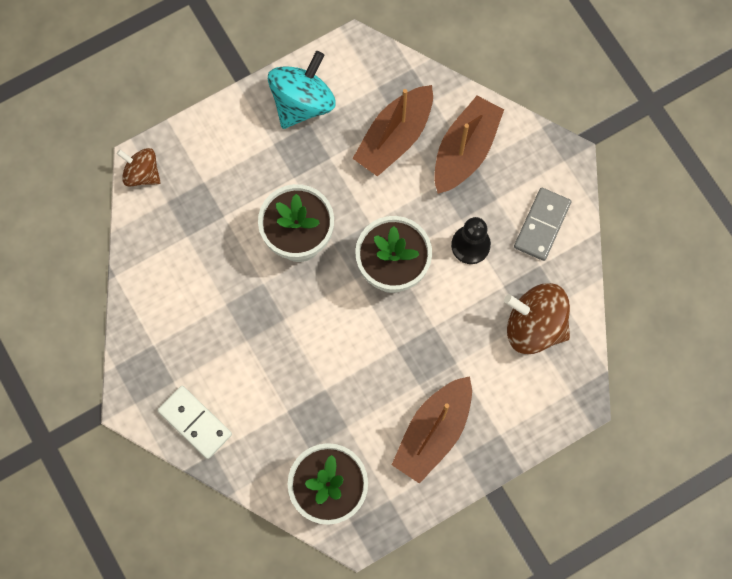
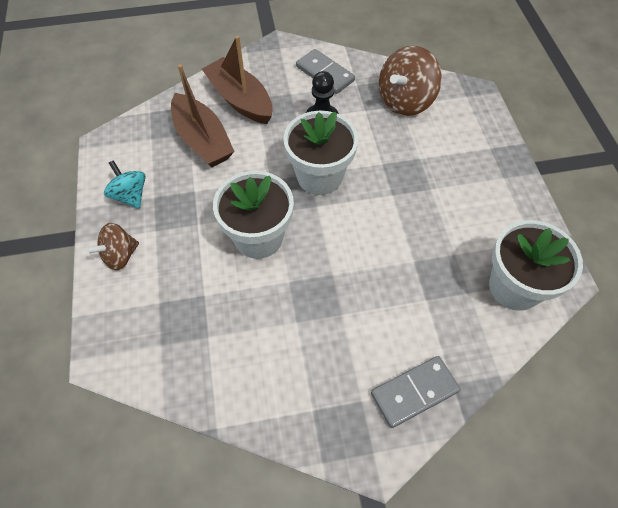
camera: 70 degrees left, 15 degrees down
(142, 174) = (116, 360): brown spinning top -> brown spinning top (120, 256)
(195, 422) = (414, 392): white domino -> grey domino
(302, 103) = (130, 195): turquoise spinning top -> turquoise spinning top, size x0.61
(433, 432) = (477, 191): brown boat -> none

